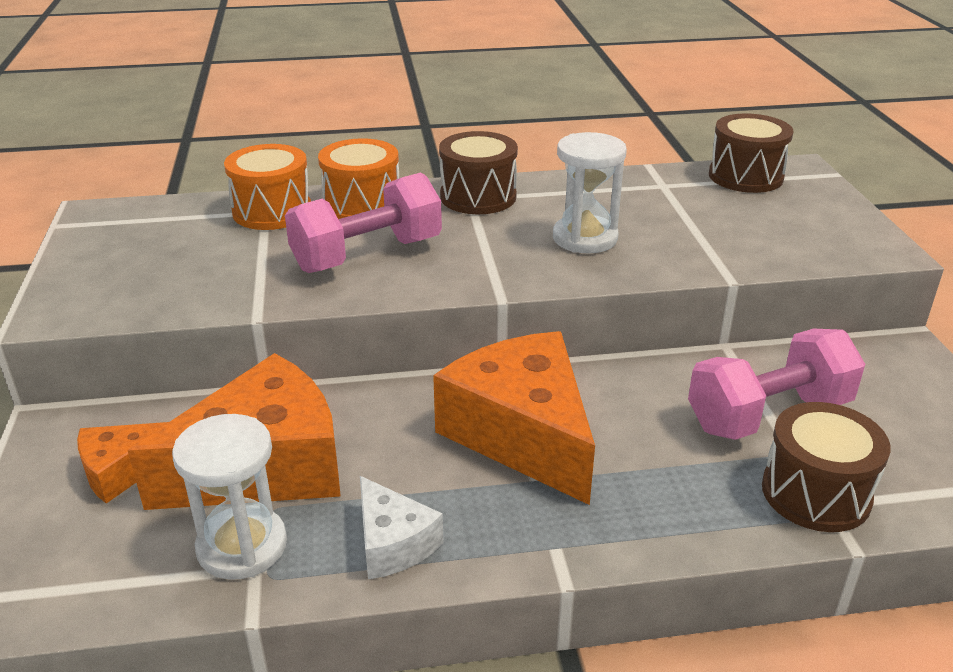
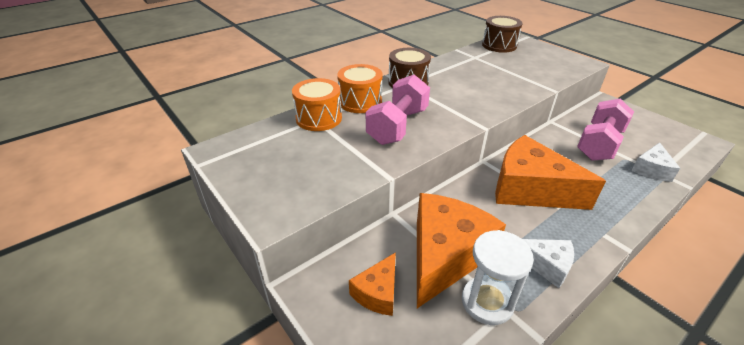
camera: 30 degrees left, 5 degrees up
(585, 238) = (478, 89): white hourglass -> none
(816, 493) = (651, 170): brown drum -> white cheese

